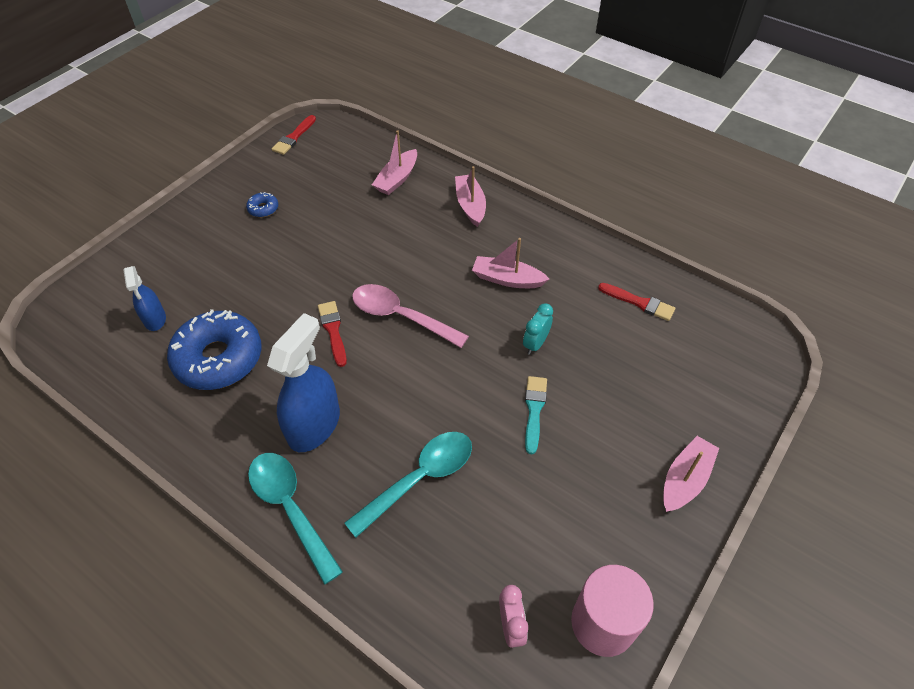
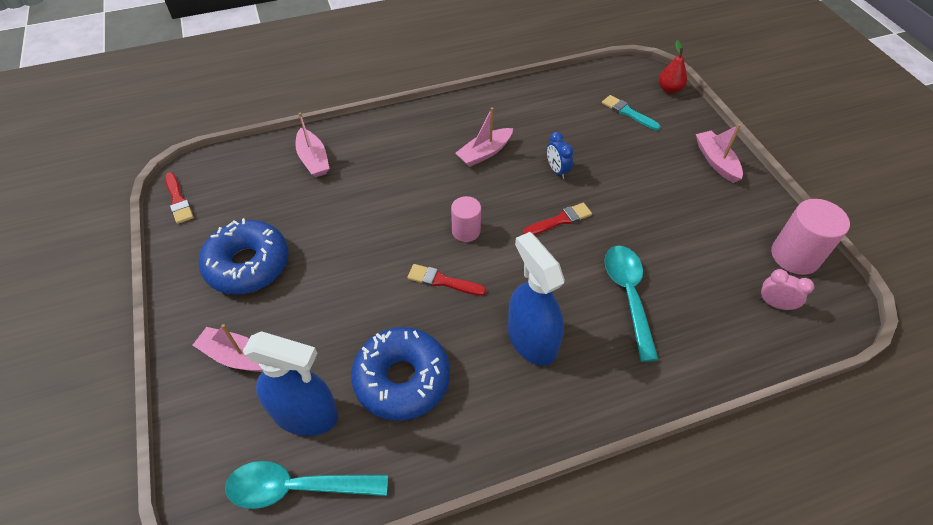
camera: 55 degrees left, 0 degrees up
(155, 319) = (305, 414): blue spray bottle -> blue spray bottle, size x1.76
(263, 209) = (248, 265): blue donut -> blue donut, size x2.43
(290, 508) = (602, 393): turquoise spoon -> turquoise spoon (297, 487)
(401, 316) = (466, 231): pink spoon -> pink cylinder
(470, 205) = (390, 133): pink boat -> pink boat (237, 357)
(534, 410) = (614, 202): turquoise brush -> turquoise brush (628, 112)
(535, 344) = (557, 170): turquoise clock -> blue clock
(639, 302) = (564, 102): red brush -> red brush (559, 220)
(762, 383) = (669, 89): none -> red pear

